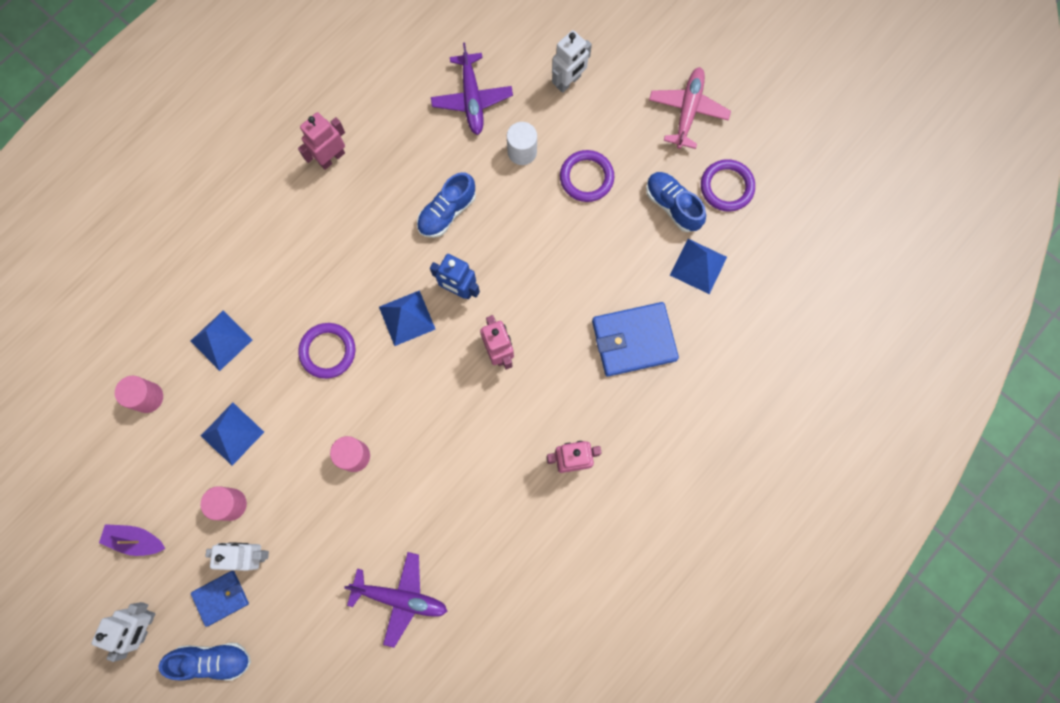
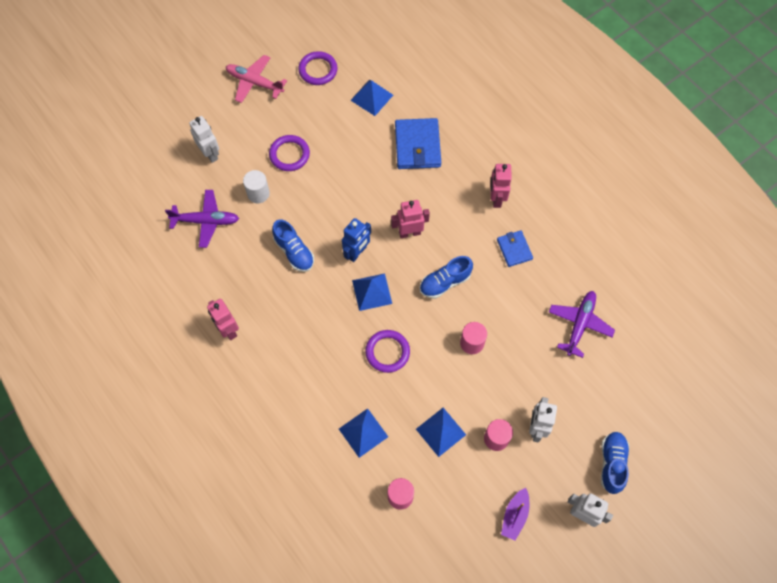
camera: 80 degrees left, 10 degrees down
(221, 598) = (566, 453): blue wallet -> blue wallet (514, 249)
(672, 205) = (324, 105): blue shoe -> blue shoe (445, 282)

